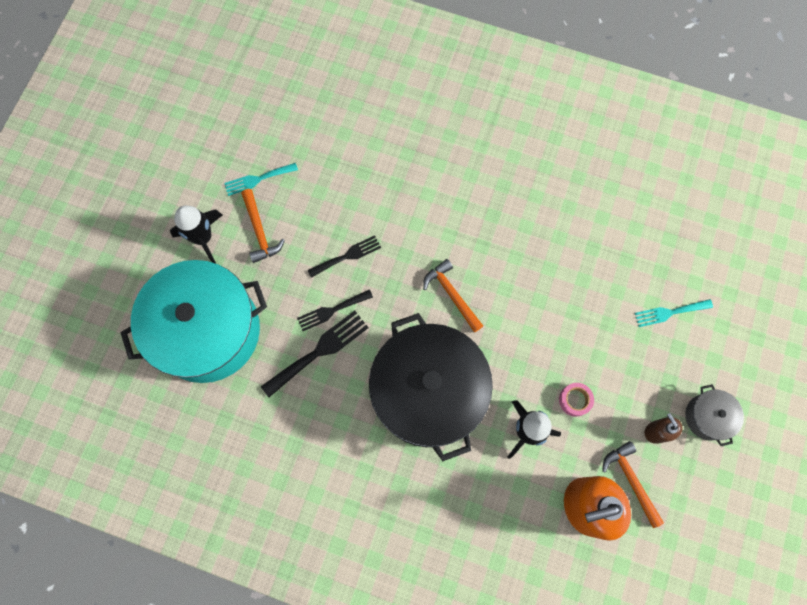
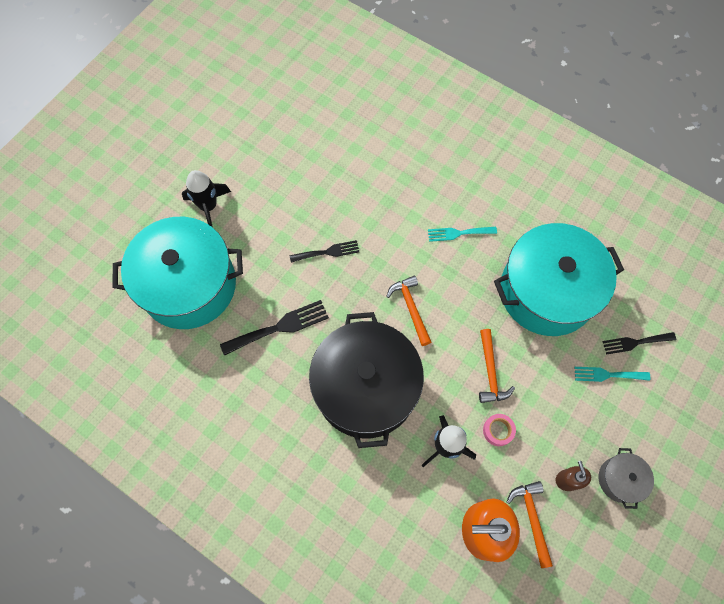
camera: 15 degrees right, 5 degrees down
(257, 179) = (269, 169): turquoise fork -> turquoise fork (458, 233)
(260, 231) = (258, 213): orange hammer -> orange hammer (490, 372)
(331, 311) = (300, 295): black fork -> black fork (635, 342)
(587, 240) = (547, 291): none -> turquoise pot

